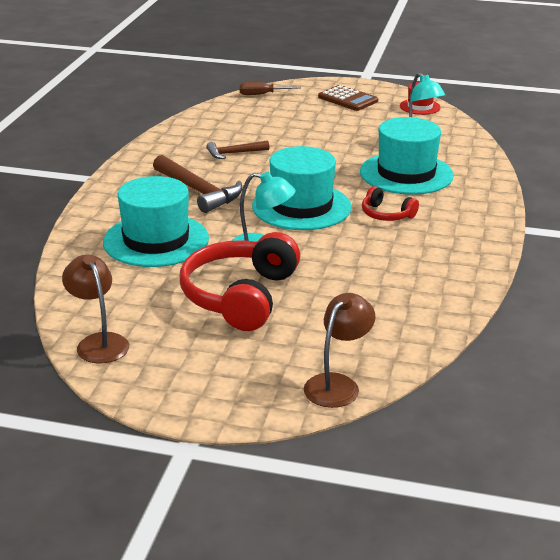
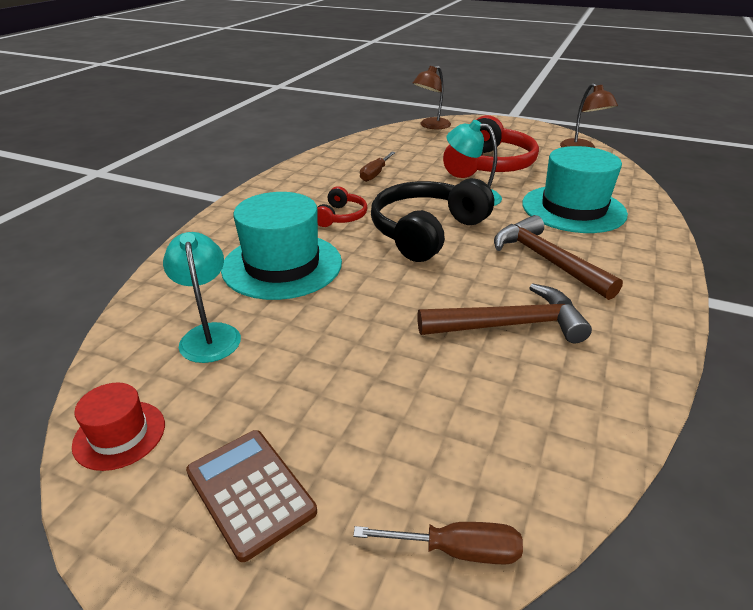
camera: 170 degrees left, 5 degrees up
(234, 153) = (509, 325): brown hammer -> brown hammer, size x1.70
(301, 207) = (426, 232): turquoise hat -> black headphones
(380, 269) = (375, 174): none -> brown screwdriver
(386, 214) = (341, 216): red headphones -> red headphones turned 60 degrees clockwise

